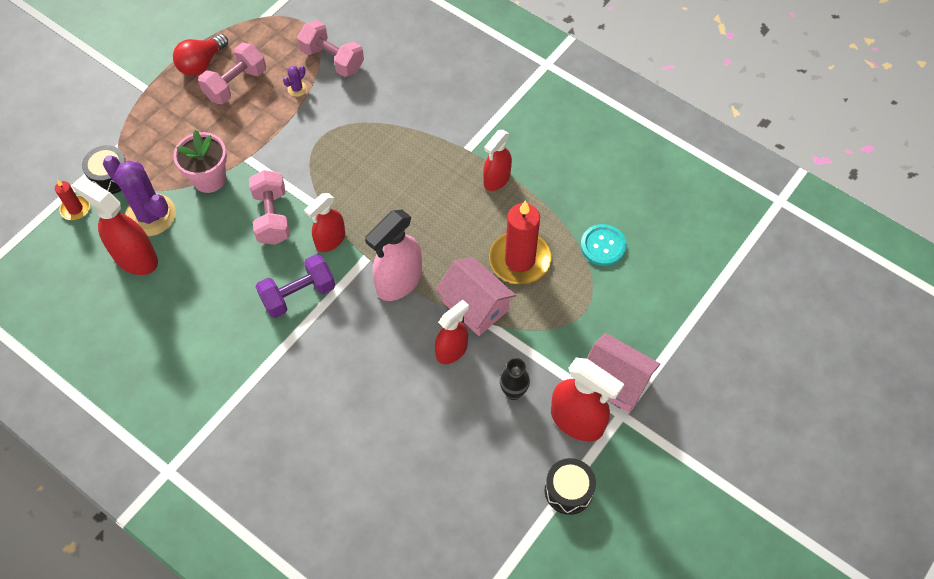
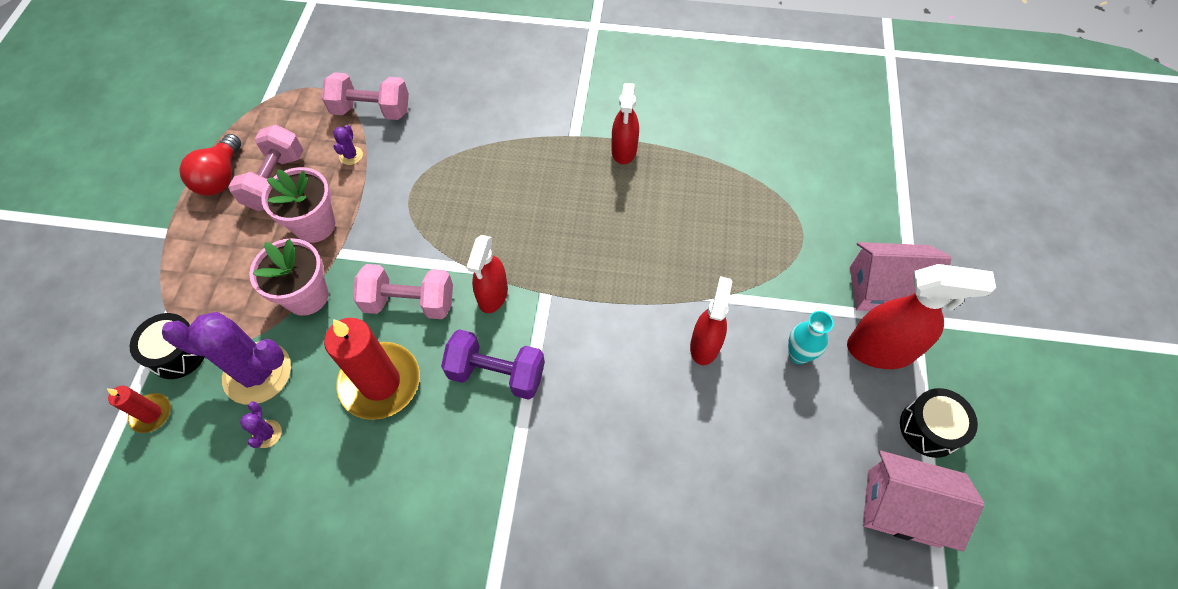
camera: 30 degrees left, 0 degrees up
(135, 258) = (267, 434): red spray bottle -> purple cactus
(243, 130) = (315, 225): none -> pink flower pot
(272, 217) = (409, 302): pink dumbbell -> pink dumbbell turned 45 degrees counterclockwise
(298, 295) = (496, 373): purple dumbbell -> purple dumbbell turned 75 degrees clockwise
(399, 282) = (598, 302): pink spray bottle -> none
(475, 306) = (694, 286): pink house -> pink house (902, 507)
(513, 392) = (798, 355): black vase -> turquoise vase
(519, 260) = (704, 217): red candle -> red candle (380, 382)
(603, 246) = (771, 165): turquoise button -> none

